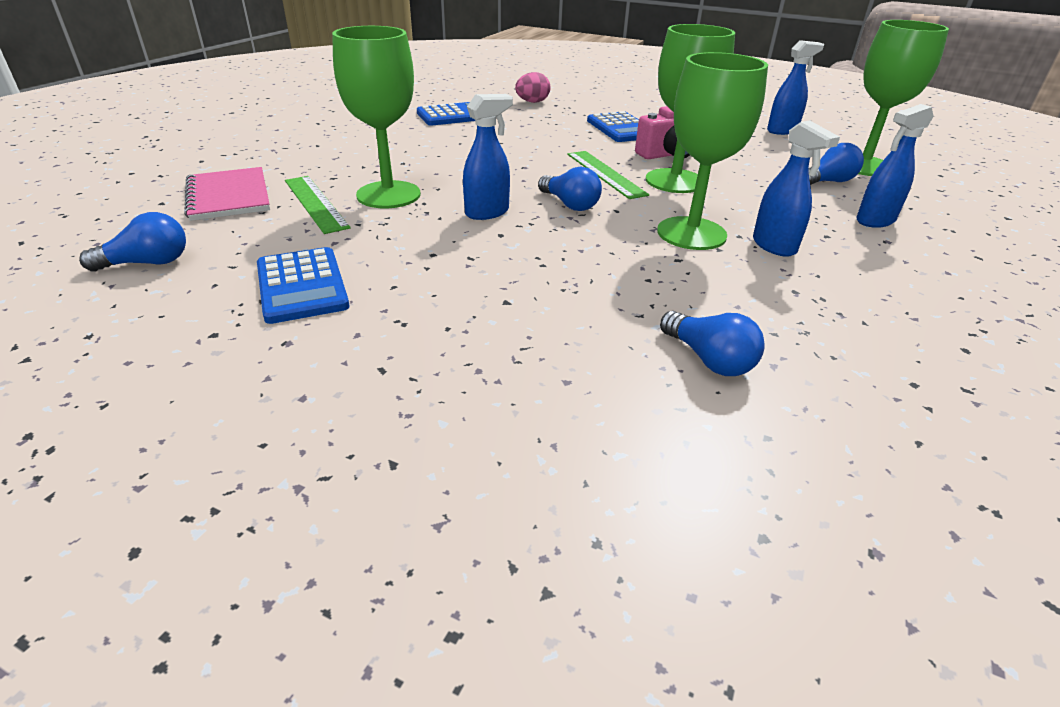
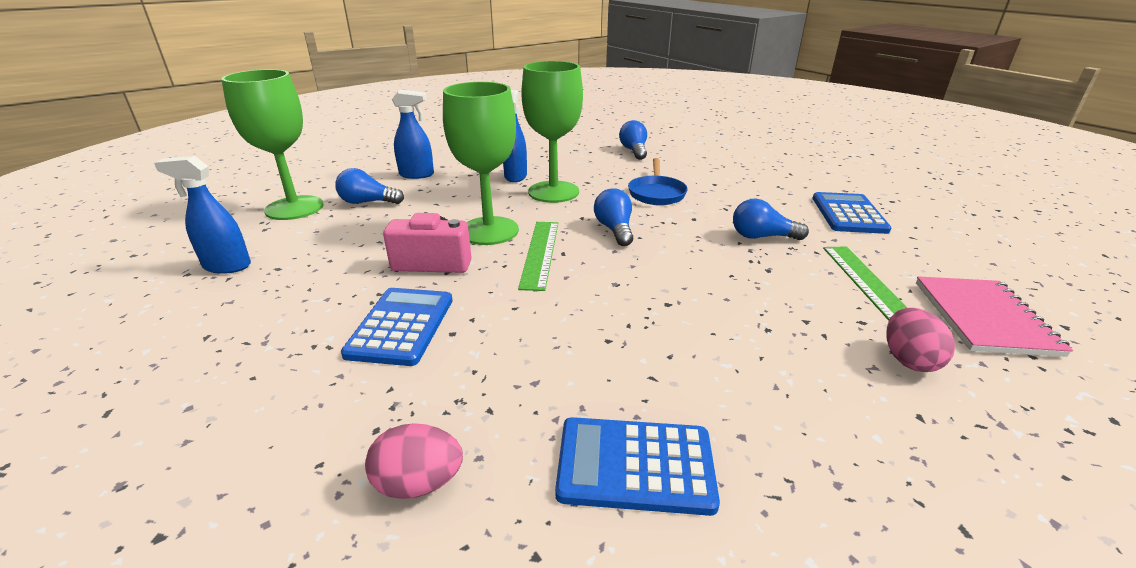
camera: 150 degrees left, 5 degrees down
(147, 263) = (989, 252): blue light bulb -> blue light bulb (762, 237)
(309, 164) = (908, 360): none -> pink egg
(388, 195) = (787, 278): green goblet -> none
(487, 212) = (694, 237): blue spray bottle -> none
(572, 261) = (656, 193): none -> blue pan

